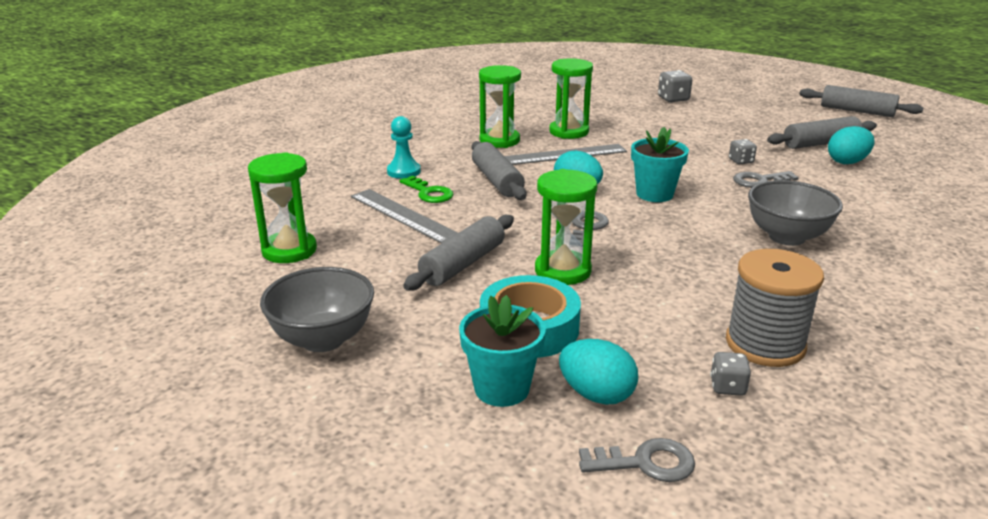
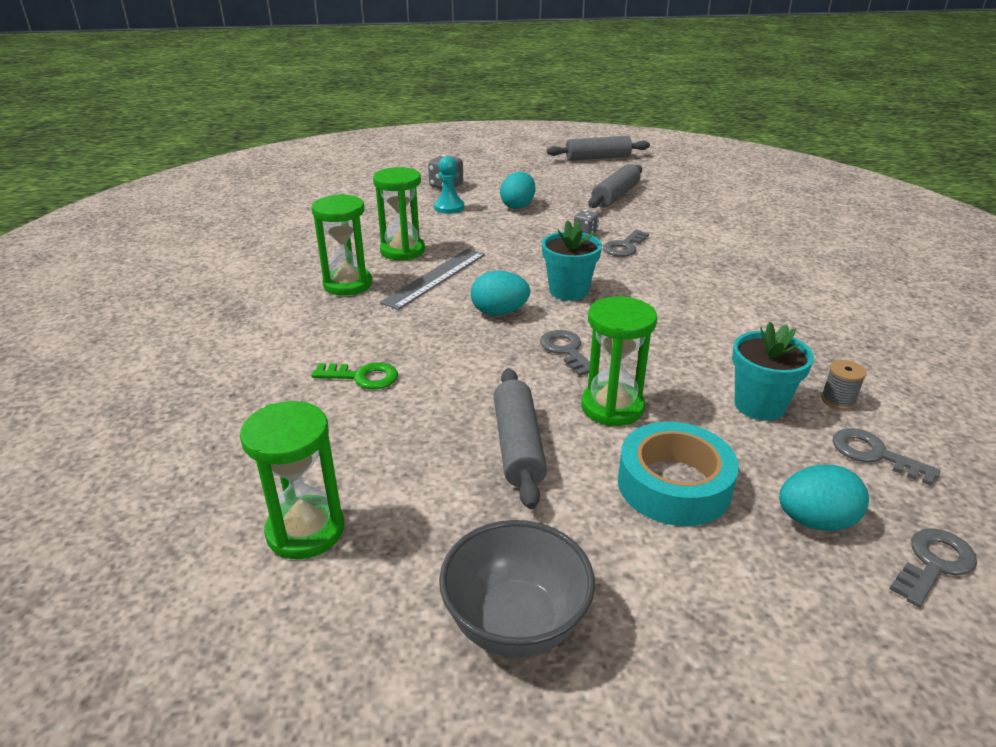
camera: 40 degrees left, 5 degrees up
(403, 171) = (295, 362): turquoise pawn -> turquoise pawn (449, 207)
(403, 215) = (374, 417): grey ruler -> none
(497, 181) = (412, 333): grey rolling pin -> none
(502, 388) = (747, 565): turquoise flower pot -> turquoise flower pot (759, 405)
(727, 387) = (874, 454): grey dice -> grey key
(765, 344) = (838, 400): grey spool -> grey spool, size x0.45
(786, 237) = (714, 293): grey bowl -> none
(847, 162) = (655, 207): turquoise egg -> turquoise egg (518, 206)

